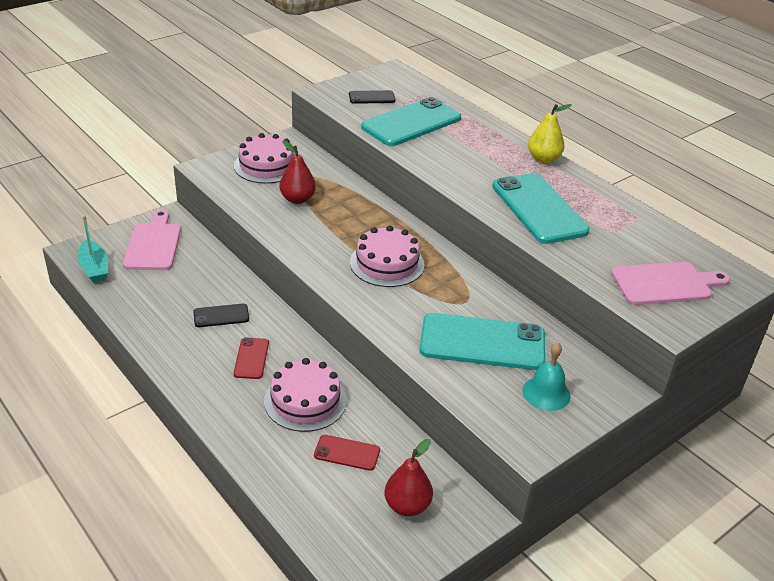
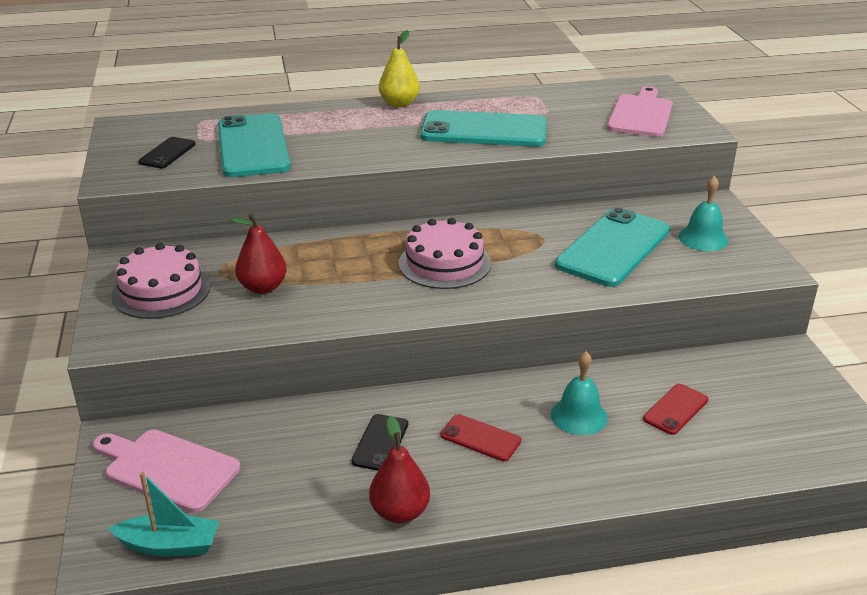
camera: 60 degrees left, 5 degrees down
(305, 400) = (579, 416): pink cake -> turquoise bell
(407, 506) = (765, 392): red pear -> red pear (400, 512)

